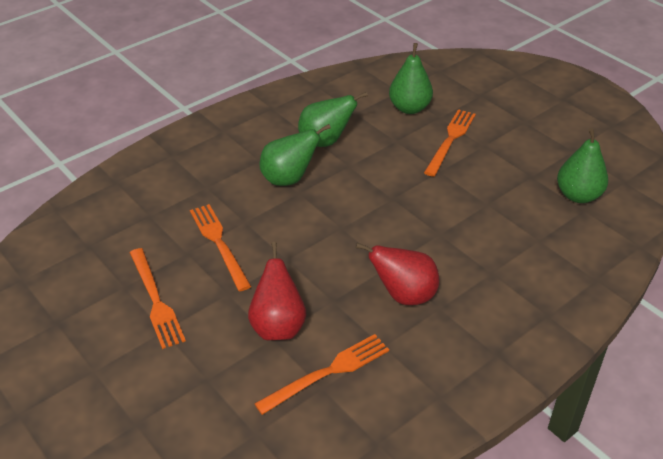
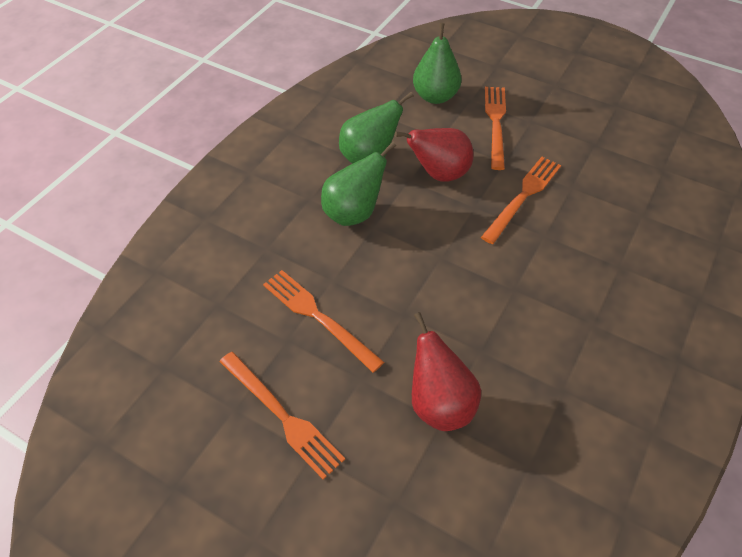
camera: 20 degrees left, 10 degrees up
(327, 373) = (524, 445): orange fork -> orange fork (523, 196)
(404, 295) = (550, 320): red pear -> red pear (439, 174)
(578, 195) = (650, 154): green pear -> none

